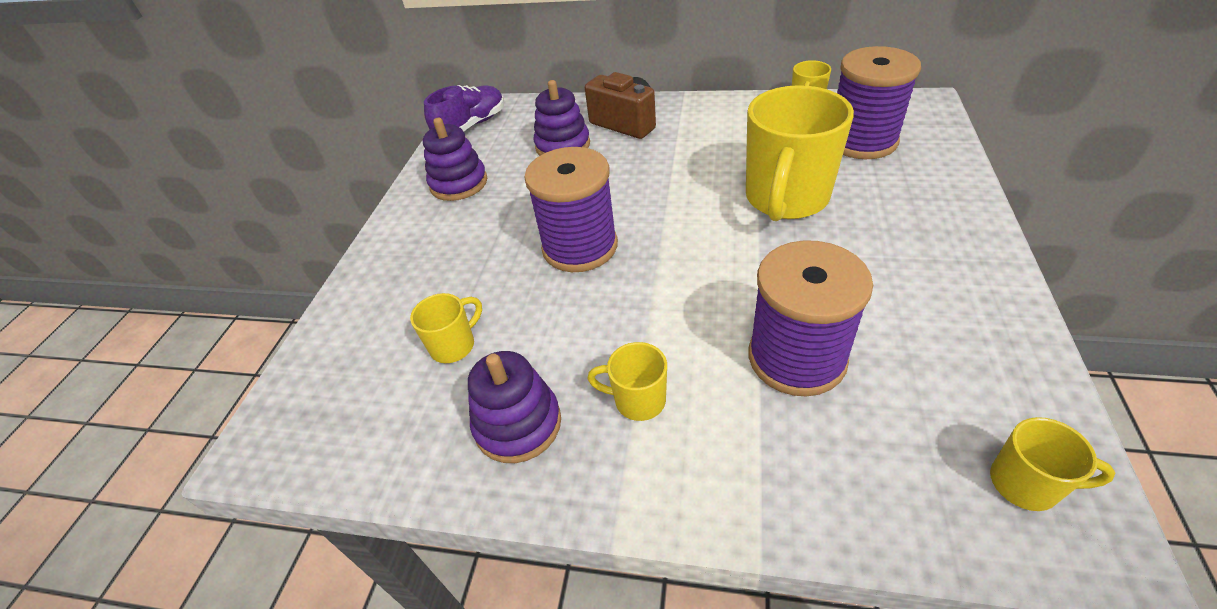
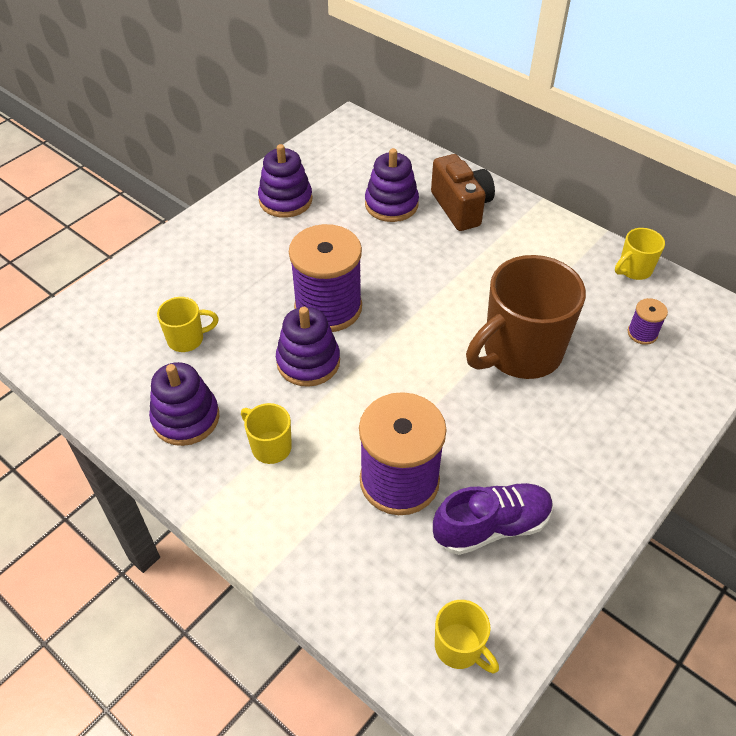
camera: 25 degrees right, 5 degrees up
(471, 126) = (336, 145): purple shoe -> purple shoe (491, 526)
(603, 301) = (308, 362): none -> purple stacking toy
(786, 199) = (520, 353): yellow mug -> brown mug
(861, 141) = (642, 333): purple spool -> purple spool, size x0.43

